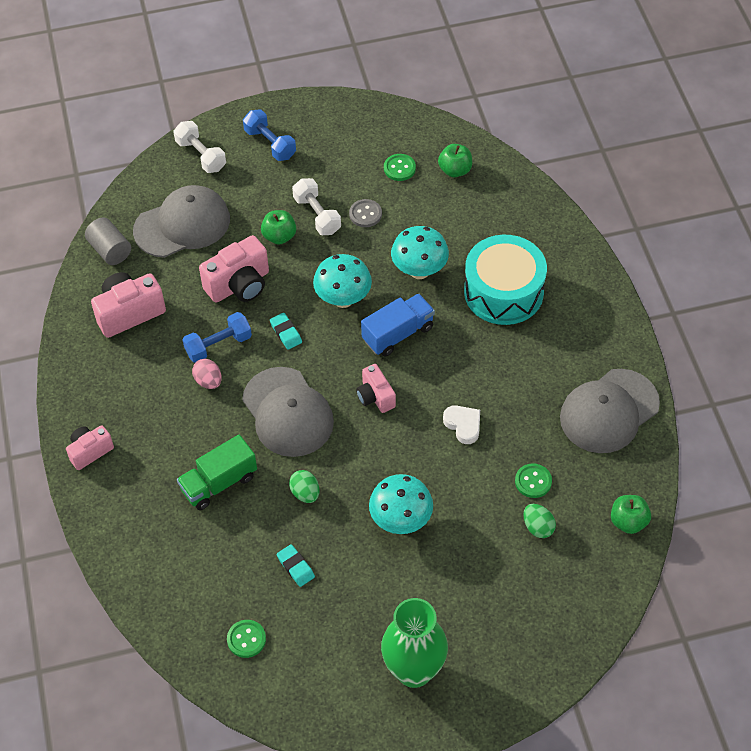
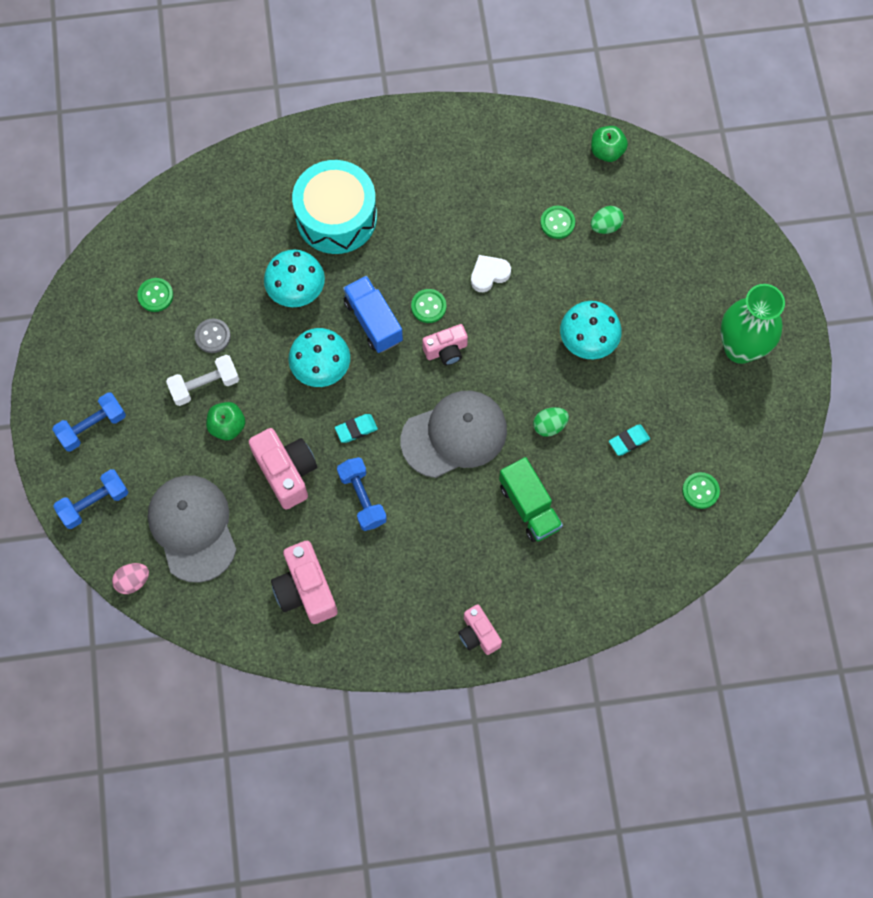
camera: 85 degrees left, 15 degrees up
(110, 250) = (215, 609): grey cylinder -> none
(201, 155) = (94, 503): white dumbbell -> blue dumbbell
(208, 381) = (406, 510): pink egg -> pink egg (133, 581)
(420, 377) = (428, 306): none -> green button
(455, 170) = (169, 241): green apple -> none
(609, 411) = (488, 147): grey cap -> none

